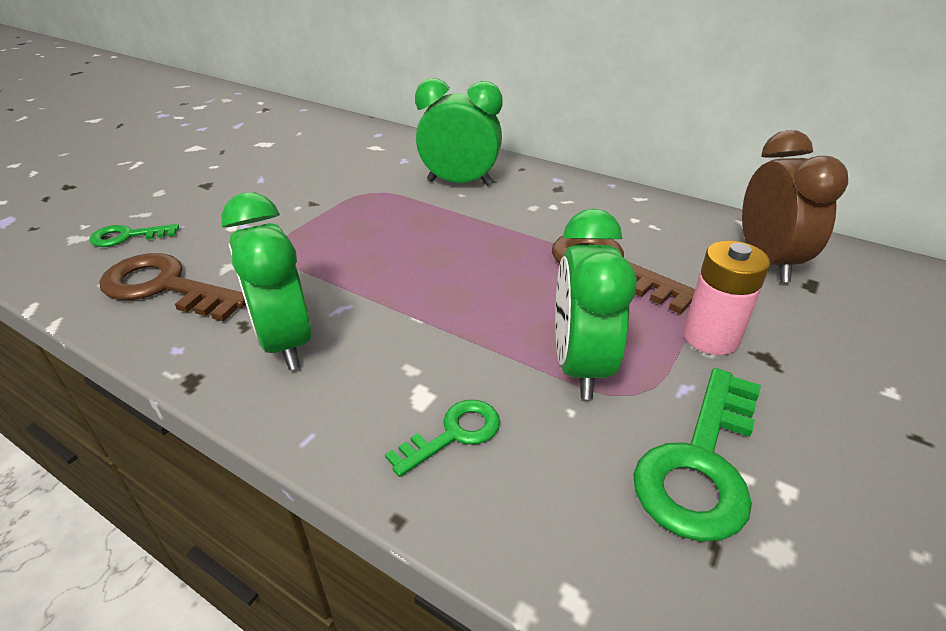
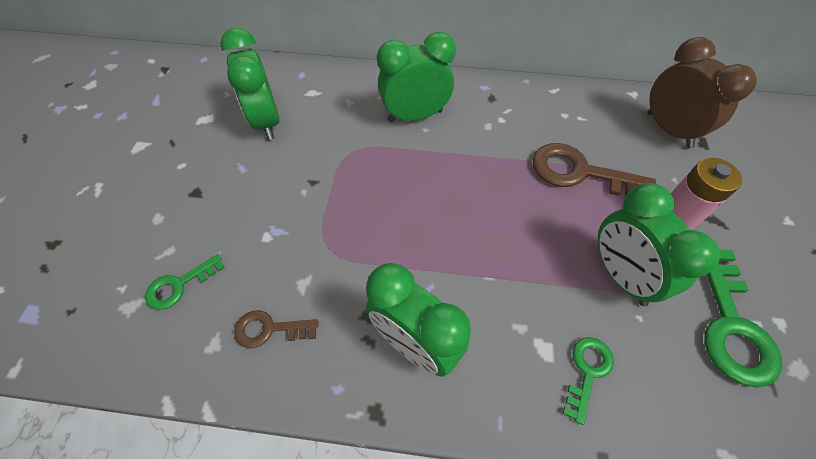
camera: 25 degrees left, 20 degrees up
(165, 287) = (270, 329): brown key -> brown key, size x0.56
(313, 156) = (266, 121): none -> green clock

